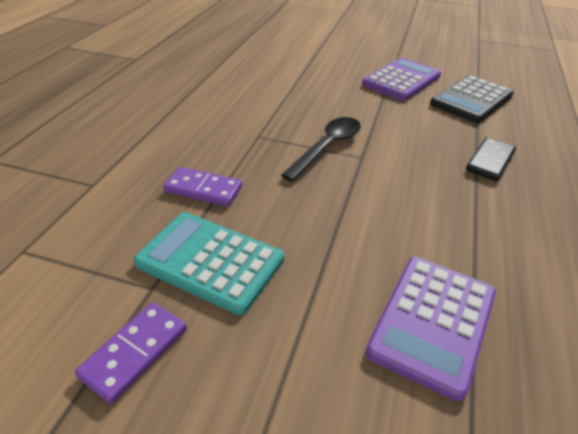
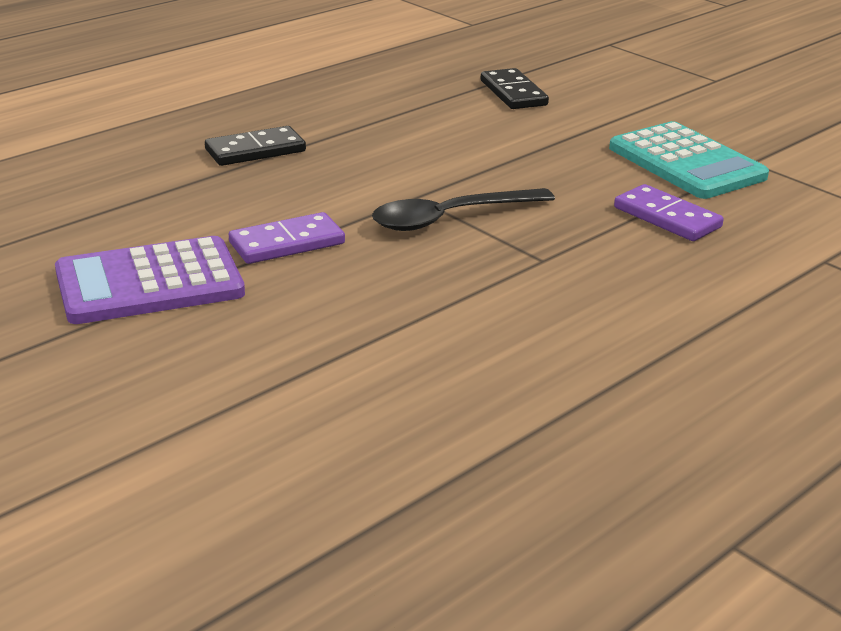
camera: 150 degrees left, 10 degrees down
(135, 353) = (771, 136): purple domino -> purple domino (287, 243)
(433, 322) = (513, 93): purple calculator -> black domino
(471, 100) = (104, 216): black calculator -> none

